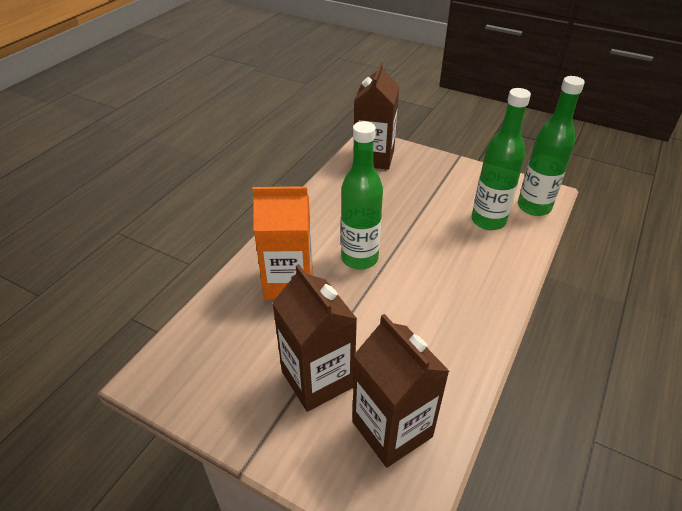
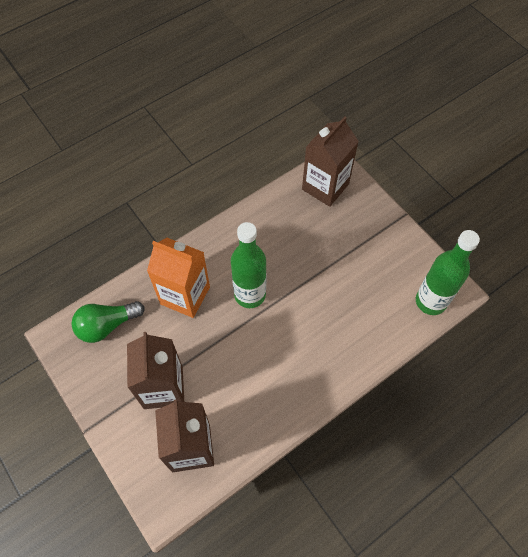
camera: 25 degrees right, 20 degrees up
(210, 343) = (107, 325): none -> green light bulb
(488, 221) = (379, 300): green bottle -> none

